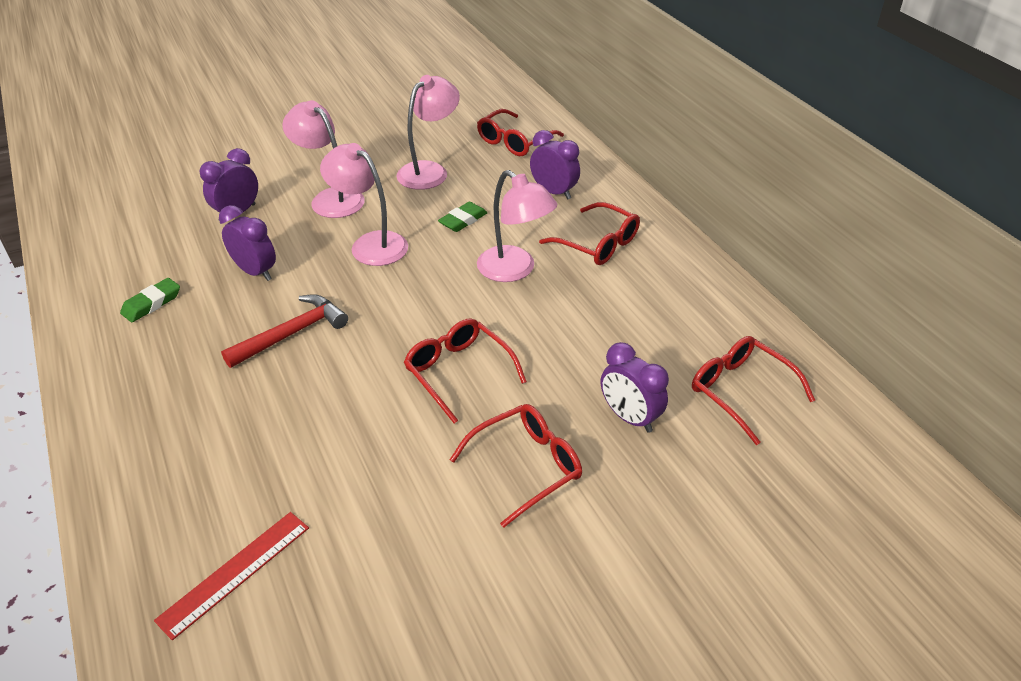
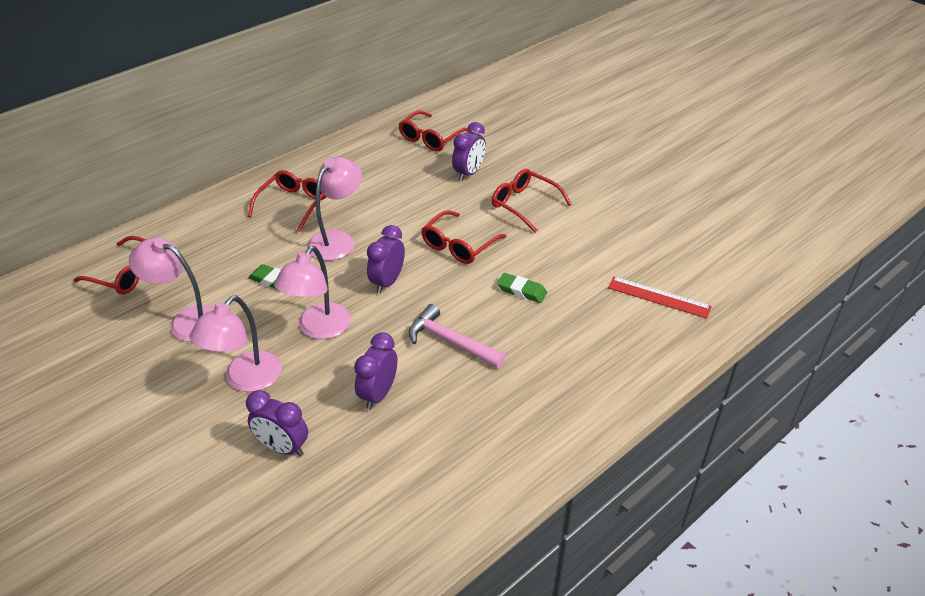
camera: 105 degrees left, 0 degrees up
(152, 303) = (445, 453): green eraser -> green eraser (521, 291)
(292, 333) = (451, 341): red hammer -> pink hammer
(553, 192) = (220, 236): purple clock -> purple clock (387, 282)

